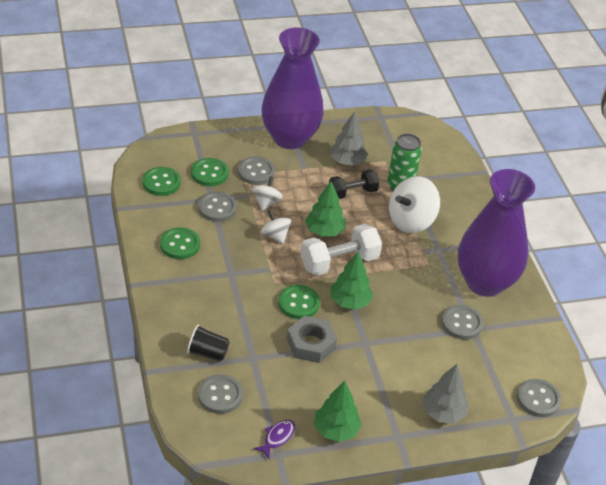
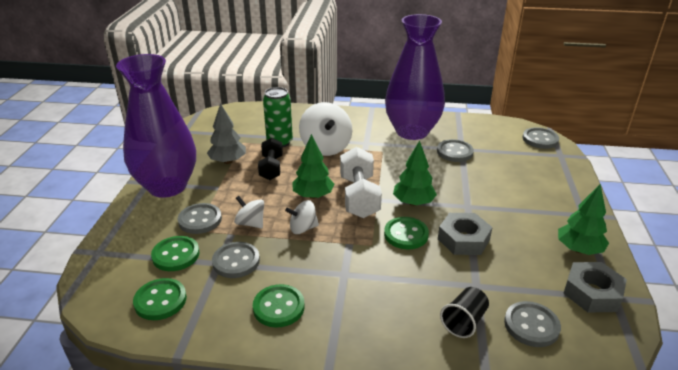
camera: 65 degrees left, 10 degrees down
(277, 438) = (592, 293): purple fish -> grey nut
(443, 413) = (555, 185): grey tree -> none

